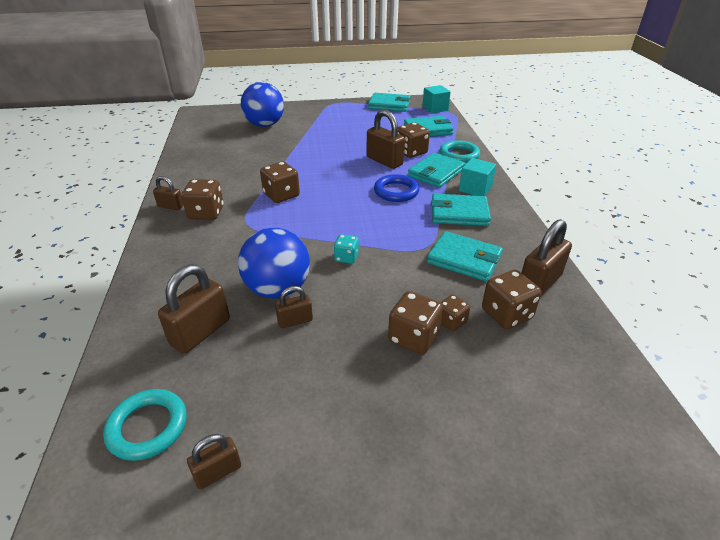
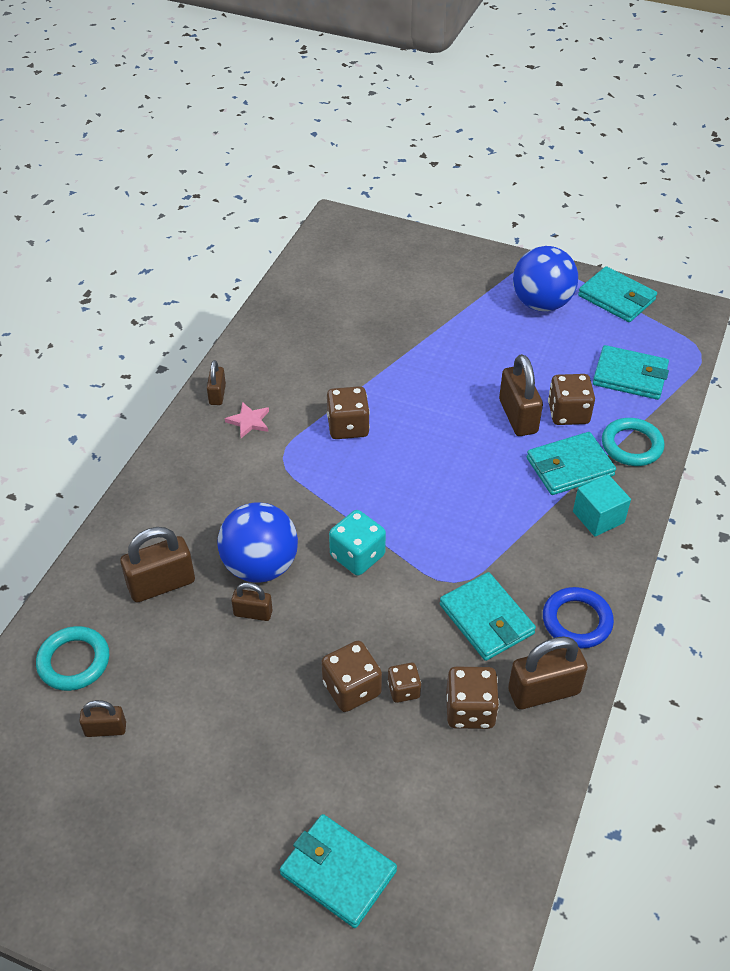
camera: 30 degrees right, 10 degrees up
(170, 206) = (217, 394): brown padlock -> brown padlock turned 45 degrees clockwise
(206, 213) = (249, 421): brown dice -> pink star
(265, 125) = (408, 281): blue ball -> blue ball (541, 303)
(346, 257) = (357, 556): turquoise dice -> turquoise dice, size x1.65
(396, 191) = (491, 478): blue ring -> blue ring (577, 621)
(435, 108) = (681, 331): turquoise cube -> none
(459, 213) = (541, 548): turquoise wallet -> turquoise wallet (338, 872)

